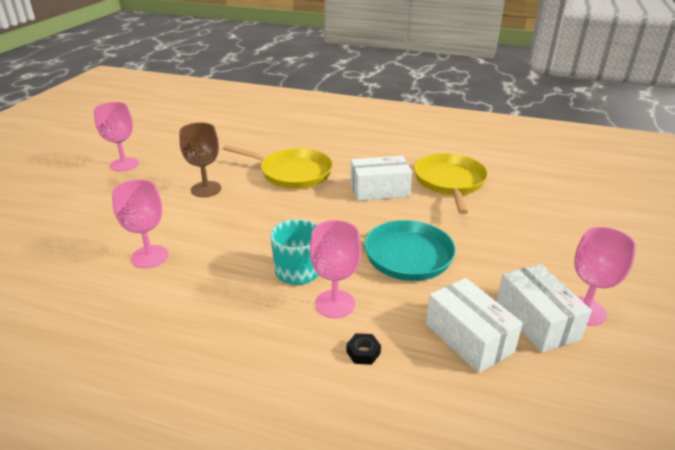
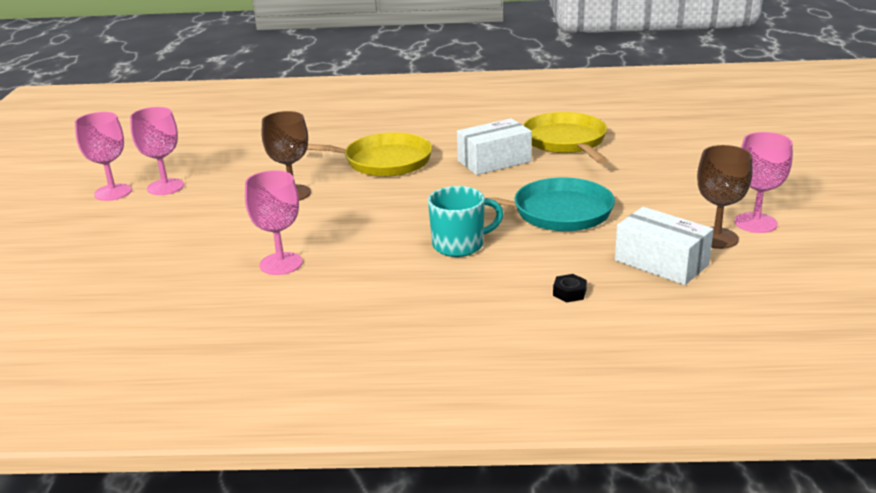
camera: 15 degrees left, 5 degrees down
(335, 304) = (515, 263): pink goblet -> pink goblet (113, 192)
(536, 320) = (716, 238): white box -> brown goblet

